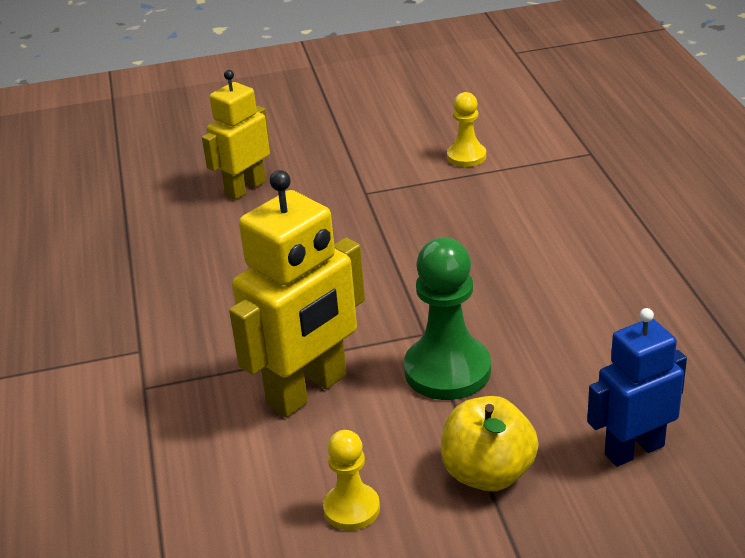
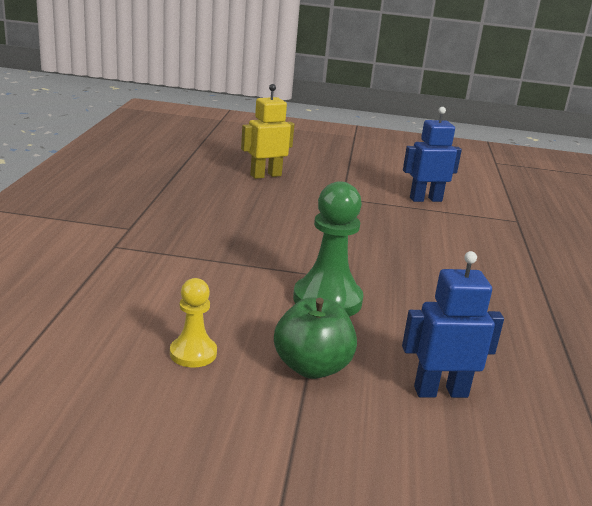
camera: 15 degrees right, 10 degrees down
(308, 391) = (219, 280): yellow robot -> none
(466, 156) = (425, 199): yellow pawn -> blue robot
(488, 473) = (312, 367): yellow apple -> green apple

